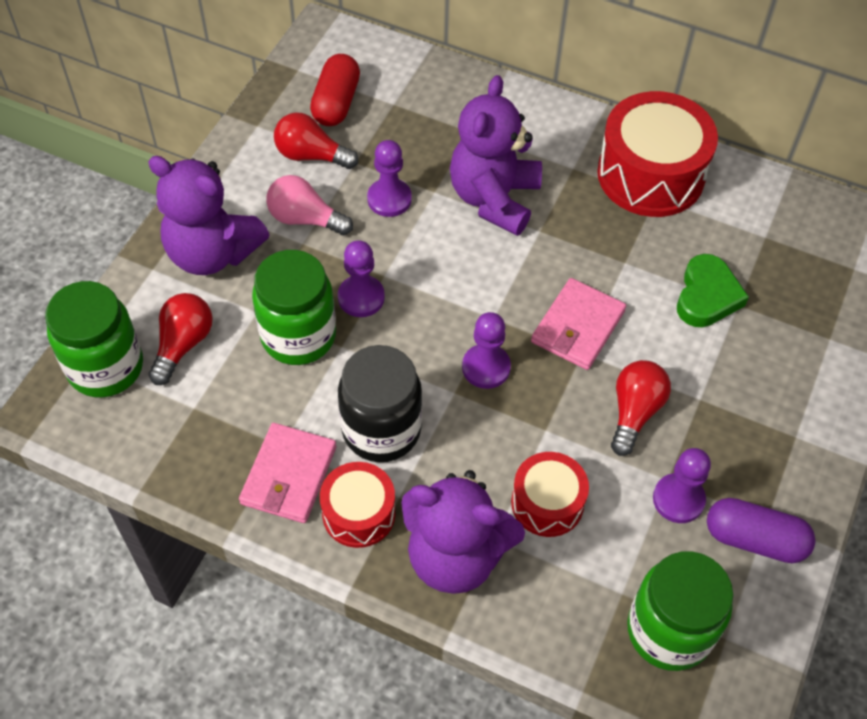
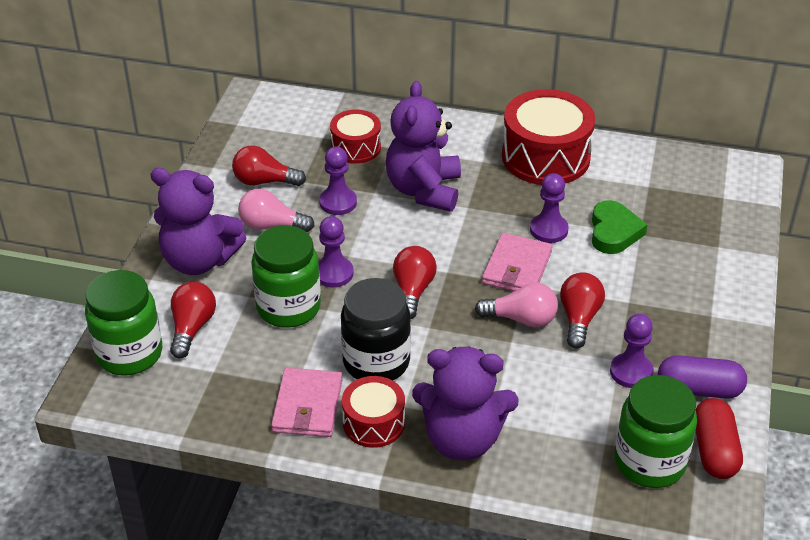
camera: 10 degrees left, 15 degrees down
(336, 103) = (275, 142): red capsule -> red capsule (714, 450)
(447, 338) = (413, 291): none -> red light bulb
(486, 367) = (450, 306): purple pawn -> purple pawn (548, 230)
(547, 503) = (527, 391): red drum -> red drum (356, 147)
(565, 400) = (521, 319): none -> pink light bulb

